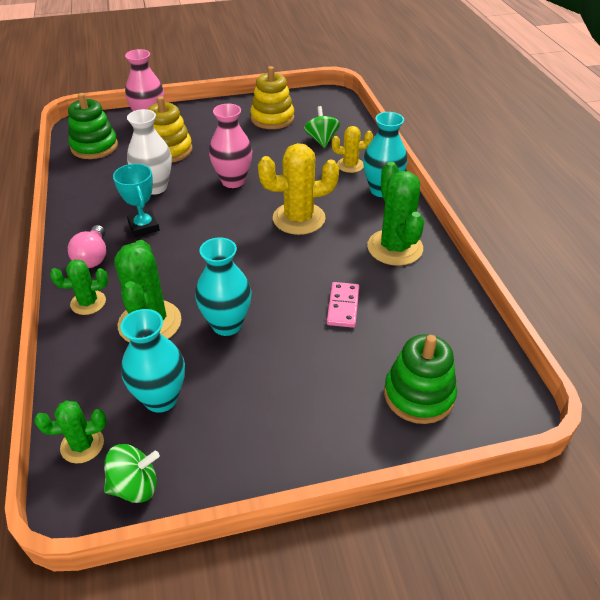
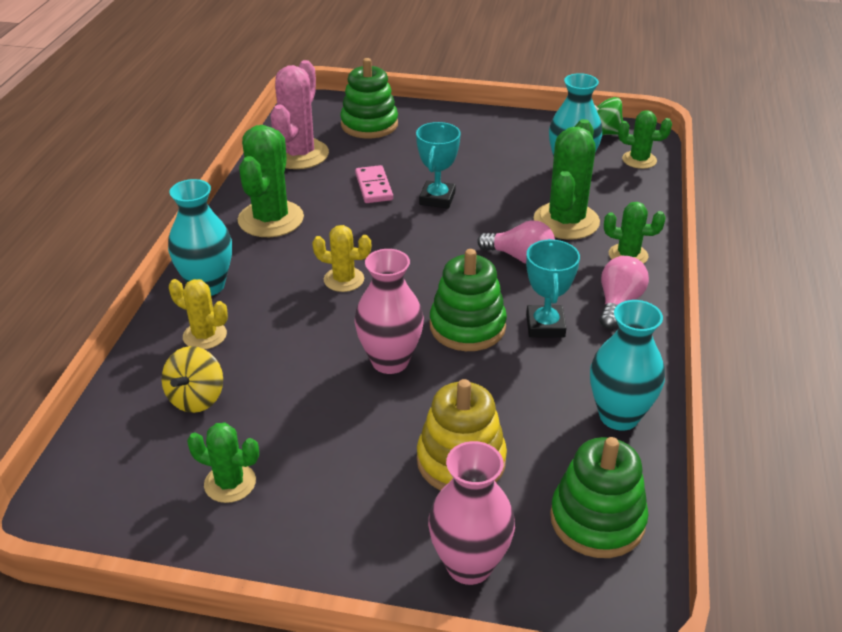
camera: 155 degrees left, 5 degrees down
(155, 187) = (511, 386): white vase -> none
(179, 273) = (520, 257): none -> pink light bulb
(196, 212) = (467, 326): none -> green stacking toy
(227, 324) = (491, 201): turquoise vase -> turquoise vase (619, 416)
(272, 118) = (230, 483): yellow stacking toy -> green cactus
(278, 311) = (437, 198): none -> turquoise trophy
(299, 218) = (344, 279): yellow cactus -> yellow cactus, size x0.57
(321, 140) = (196, 398): green spinning top -> yellow spinning top
(343, 306) = (374, 187): pink domino -> pink domino turned 45 degrees counterclockwise
(444, 323) = (299, 154): none -> pink cactus

